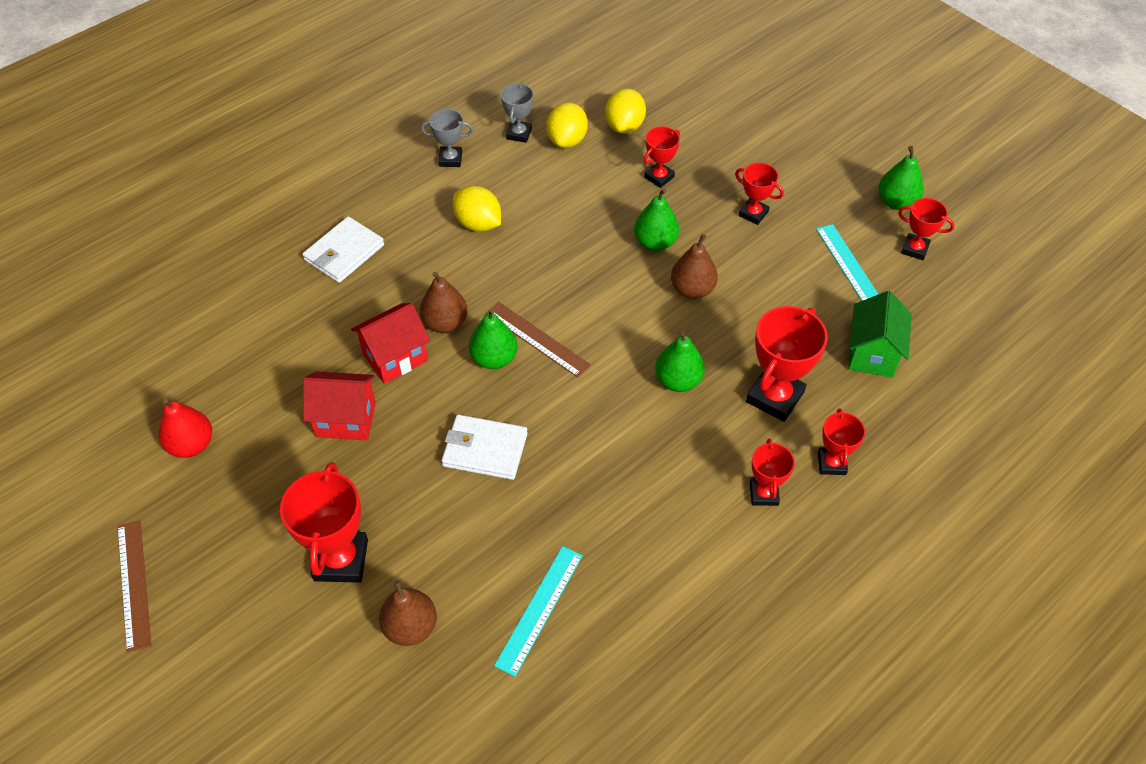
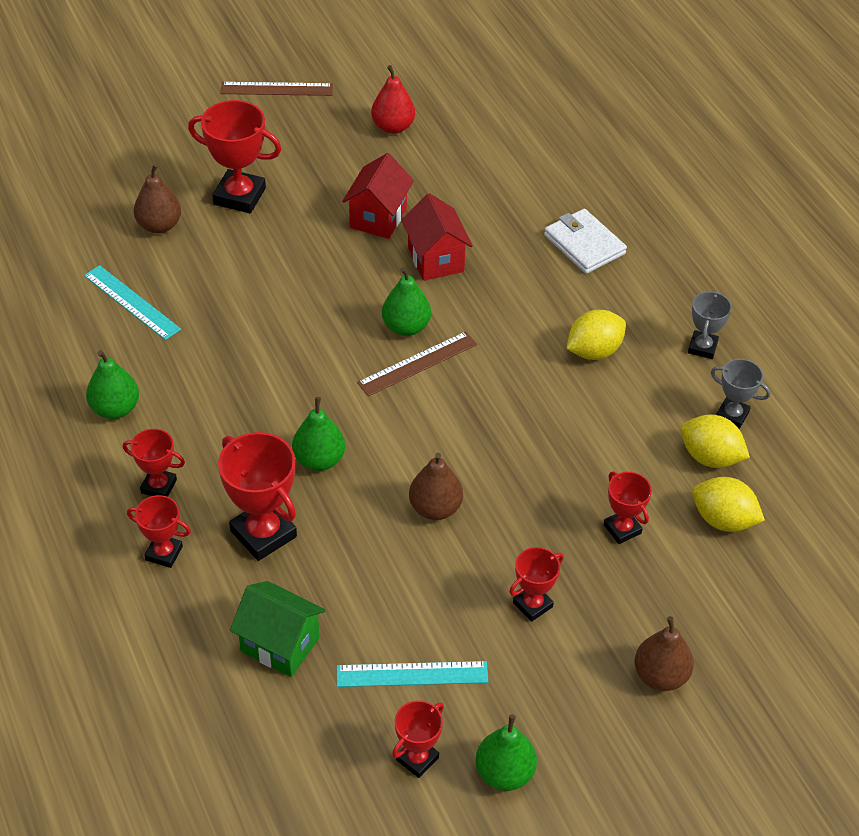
camera: 105 degrees right, 5 degrees down
(445, 323) = (464, 301): brown pear -> brown pear (660, 675)
(485, 449) = (304, 300): white wallet -> none
(655, 242) = (516, 495): green pear -> green pear (115, 409)

